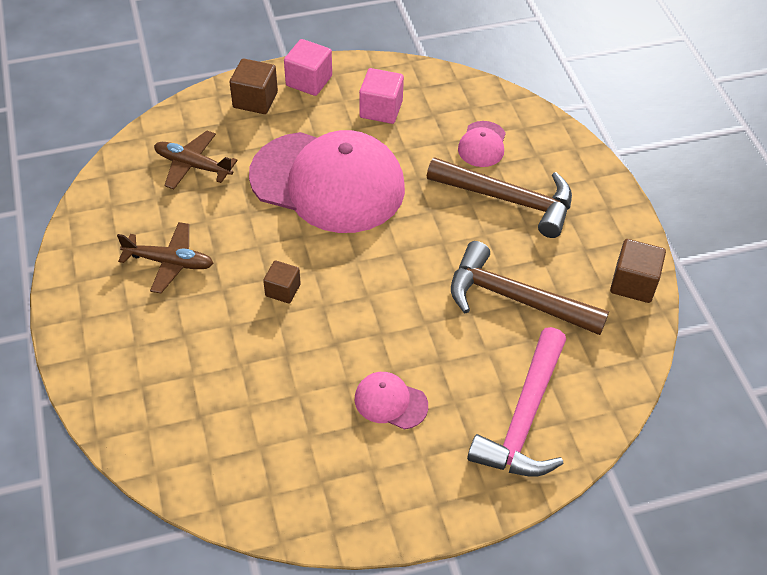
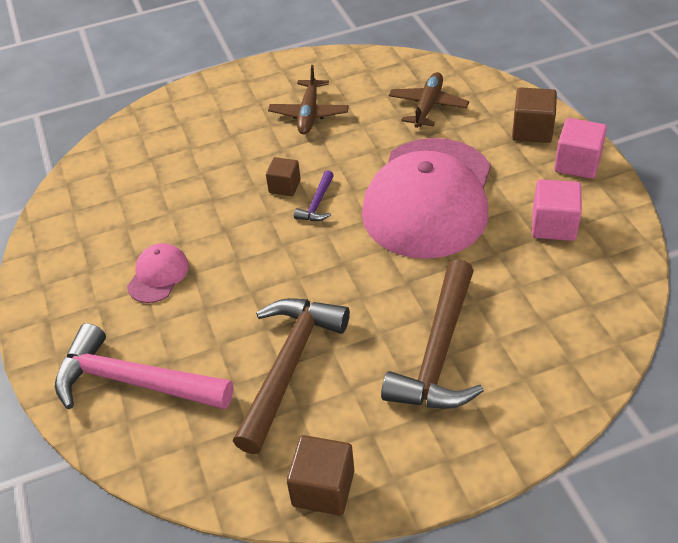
camera: 90 degrees right, 5 degrees down
(316, 265) = (317, 204): none -> purple hammer
(482, 144) = (525, 321): pink cap -> none

